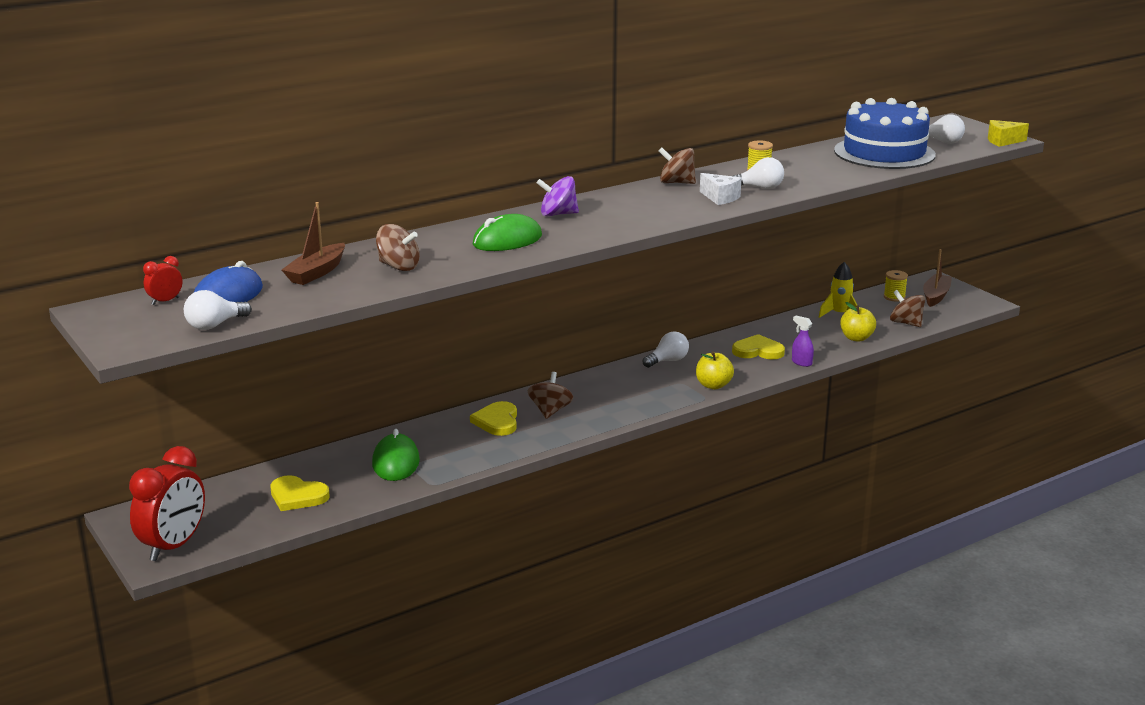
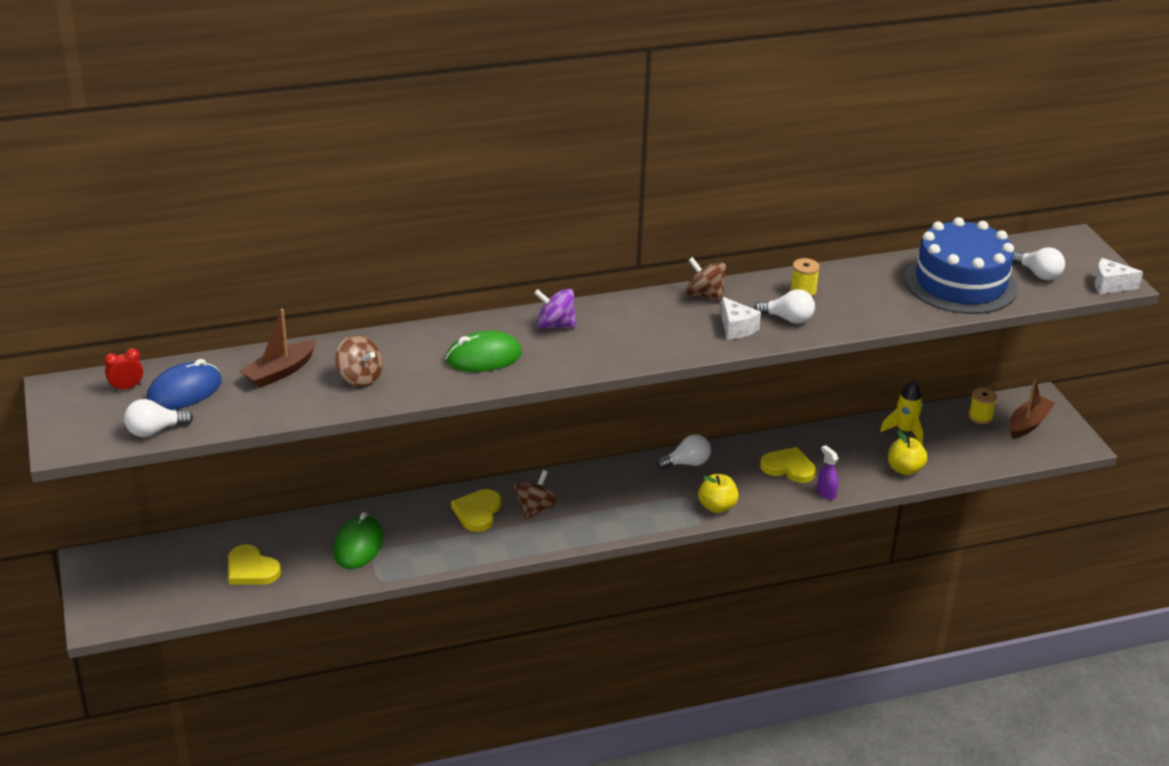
camera: 15 degrees right, 10 degrees up
(173, 546) = (119, 606): red clock -> none
(906, 323) = (971, 458): brown spinning top -> none
(1003, 141) = (1110, 285): yellow cheese -> white cheese

